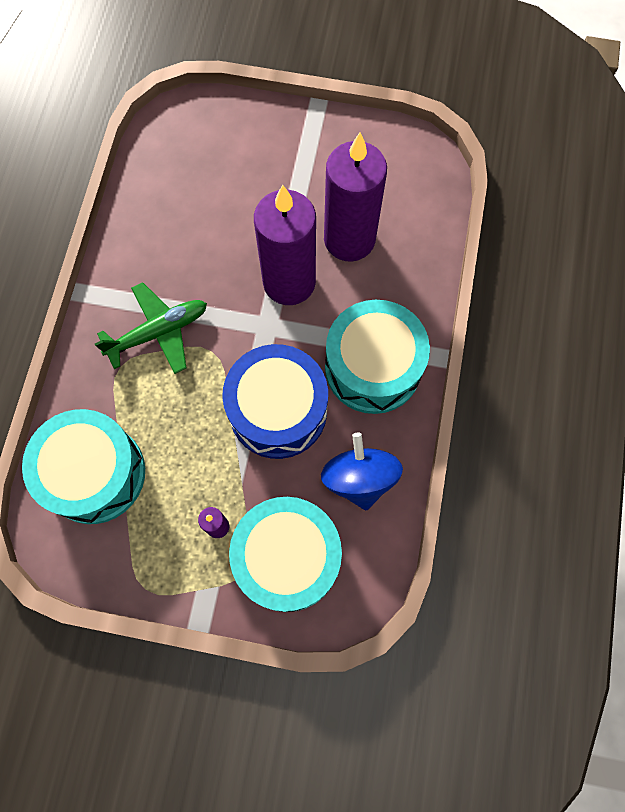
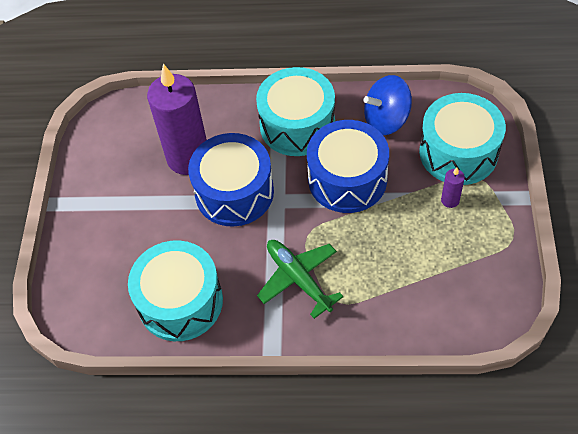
camera: 95 degrees left, 15 degrees down
(95, 473) = (435, 296): turquoise drum -> turquoise drum (180, 301)
(289, 282) = (234, 192): purple candle -> blue drum

